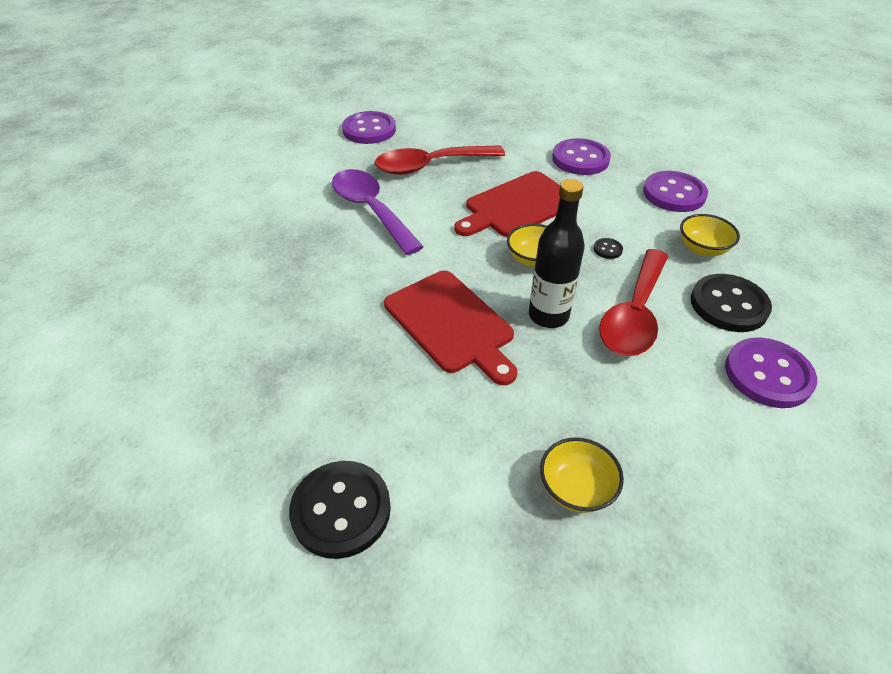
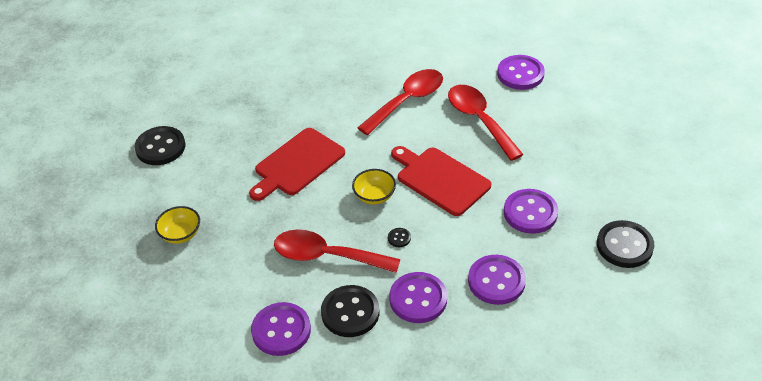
camera: 80 degrees right, 0 degrees up
(371, 210) = (407, 101): purple spoon -> red spoon
(548, 315) = (315, 210): black bottle -> none
(629, 120) = (624, 246): none -> black button
(702, 249) = (418, 299): yellow bowl -> purple button

